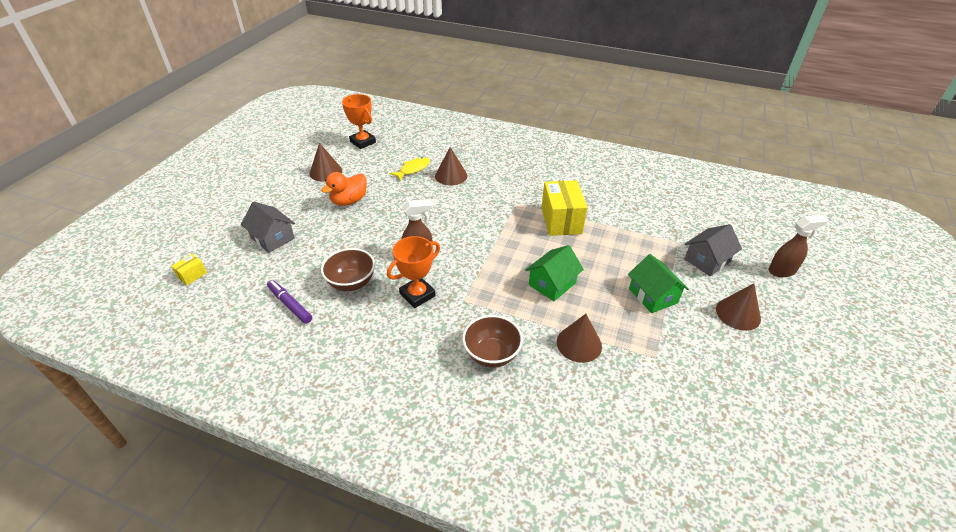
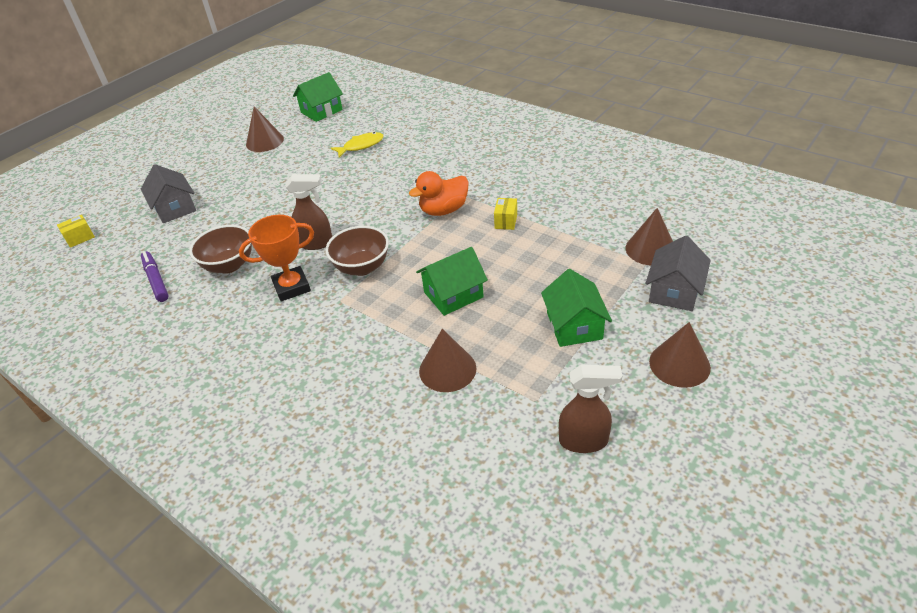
camera: 20 degrees right, 0 degrees up
(349, 201) = (273, 176): orange duck -> orange duck (444, 210)
(363, 142) = (321, 111): orange trophy -> green house
(451, 175) = (401, 156): brown cone -> brown cone (650, 249)
(491, 354) = (338, 365): brown bowl -> brown bowl (362, 267)
(561, 220) = (506, 221): yellow box -> yellow box, size x0.45
(707, 260) = (674, 291): grey house -> grey house turned 45 degrees counterclockwise
(782, 271) = (778, 318): brown spray bottle -> brown spray bottle (584, 441)

